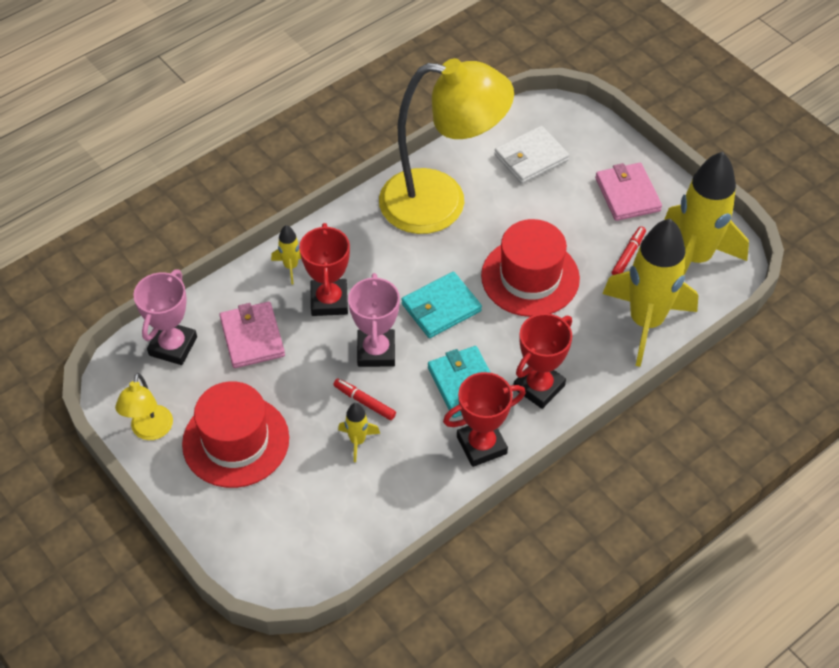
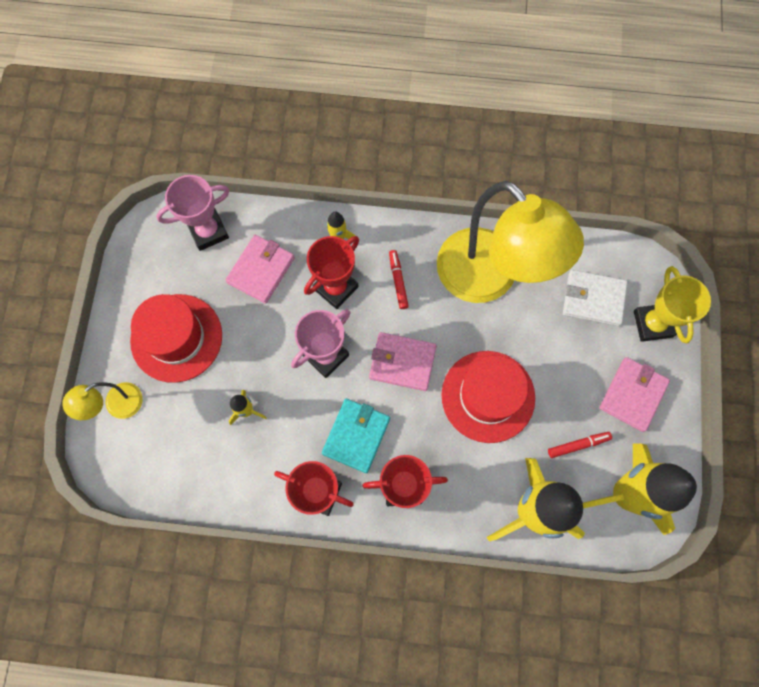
camera: 45 degrees right, 20 degrees up
(150, 431) = (136, 281): yellow lamp -> yellow lamp (117, 406)
(364, 402) = (280, 386): red marker -> red marker (398, 281)
(441, 307) = (402, 362): turquoise wallet -> pink wallet
(589, 141) = (652, 324): none -> yellow trophy

